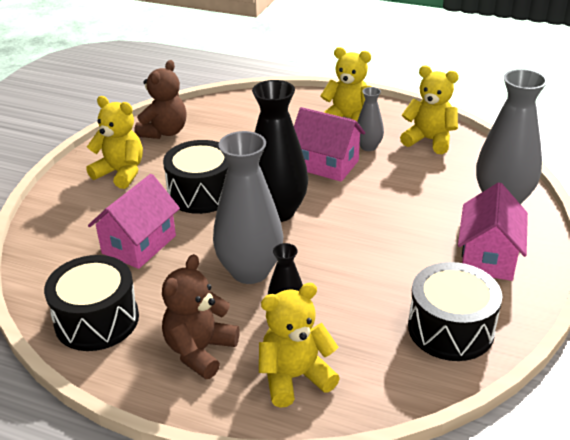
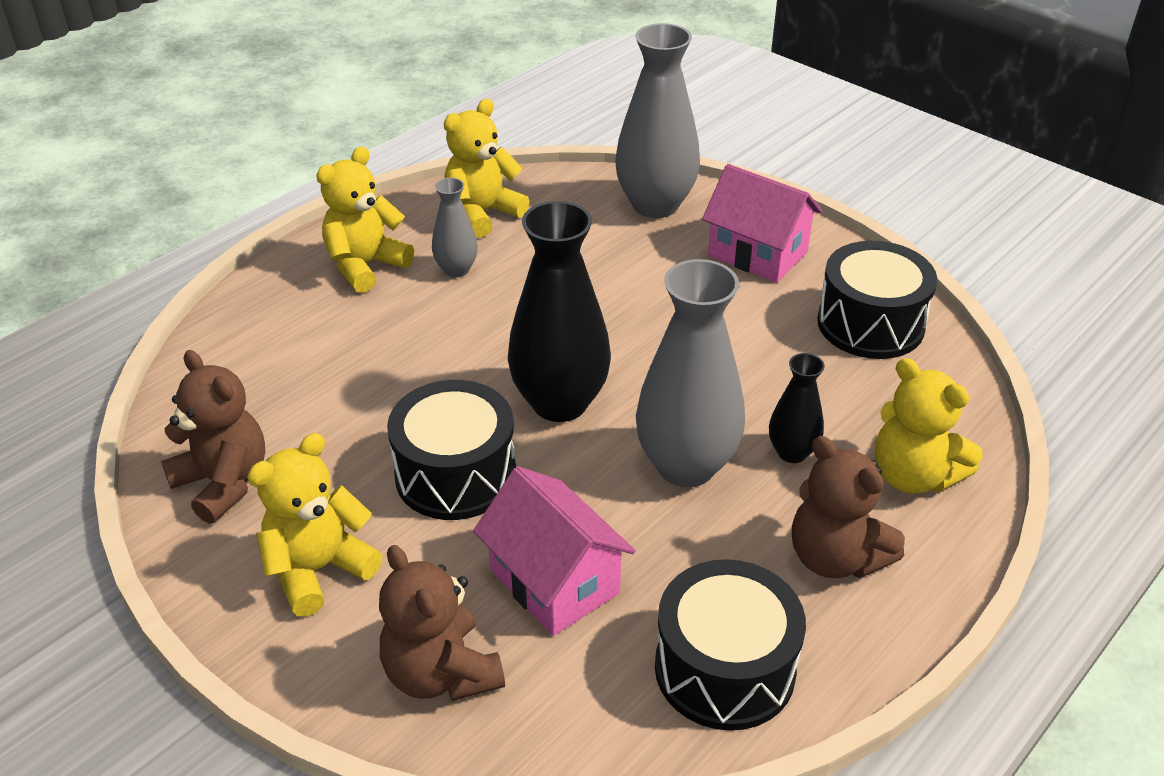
camera: 70 degrees left, 5 degrees up
(69, 225) = (441, 673): none -> brown teddy bear
(295, 377) = (913, 476): yellow teddy bear -> yellow teddy bear turned 45 degrees counterclockwise
(326, 164) = (472, 321): pink house -> none

